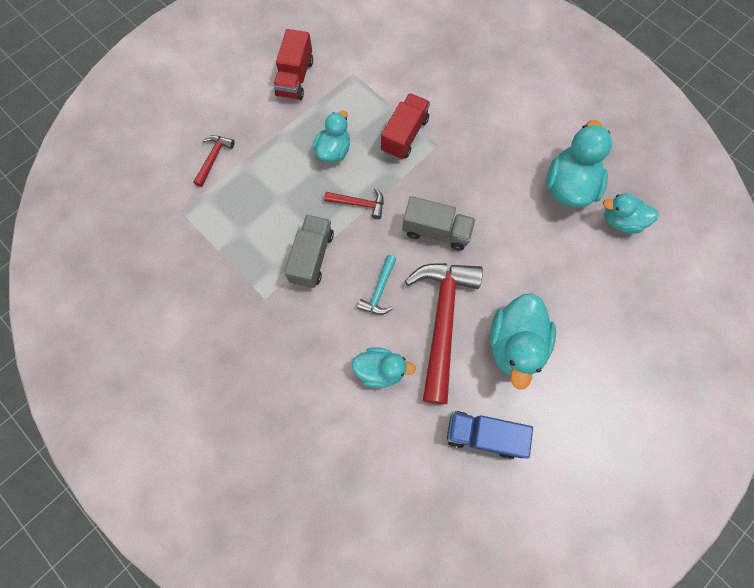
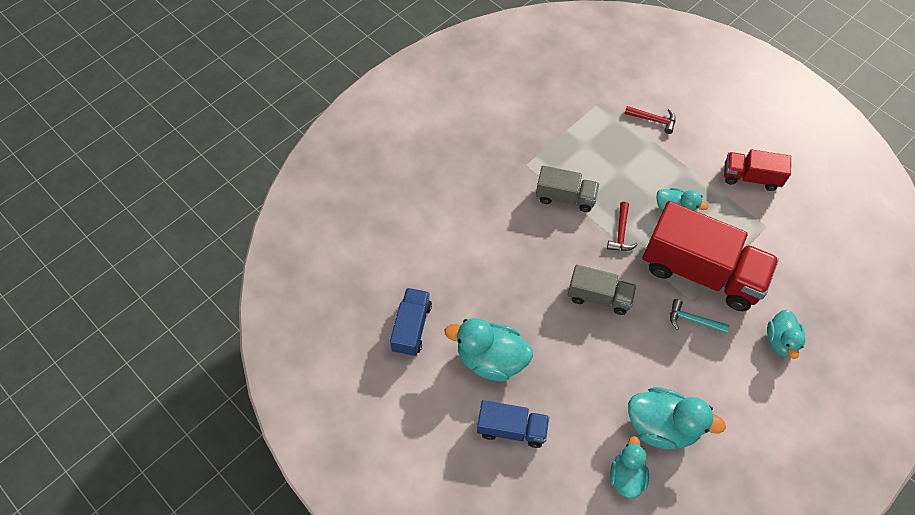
camera: 90 degrees right, 10 degrees down
(379, 290) = (537, 249): turquoise hammer -> turquoise hammer (693, 320)
(380, 370) = (466, 250): turquoise duck -> turquoise duck (780, 341)
(404, 135) = (700, 272): red truck -> red truck, size x1.90
(436, 231) = (599, 297): grey truck -> grey truck turned 90 degrees counterclockwise
(442, 321) = (511, 299): red hammer -> none
(589, 325) = (511, 429): none -> blue truck

